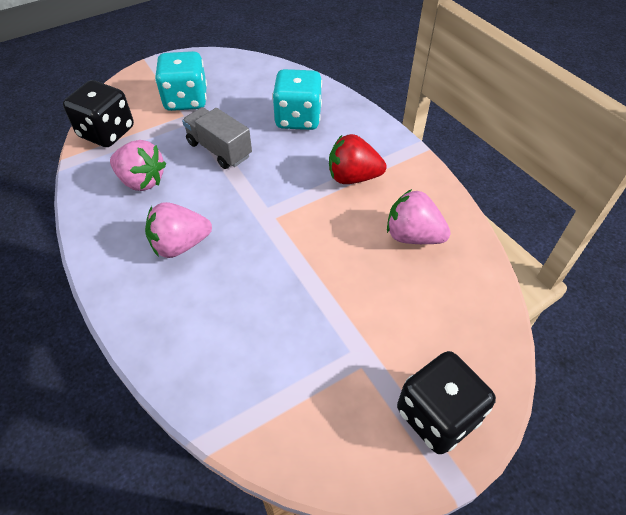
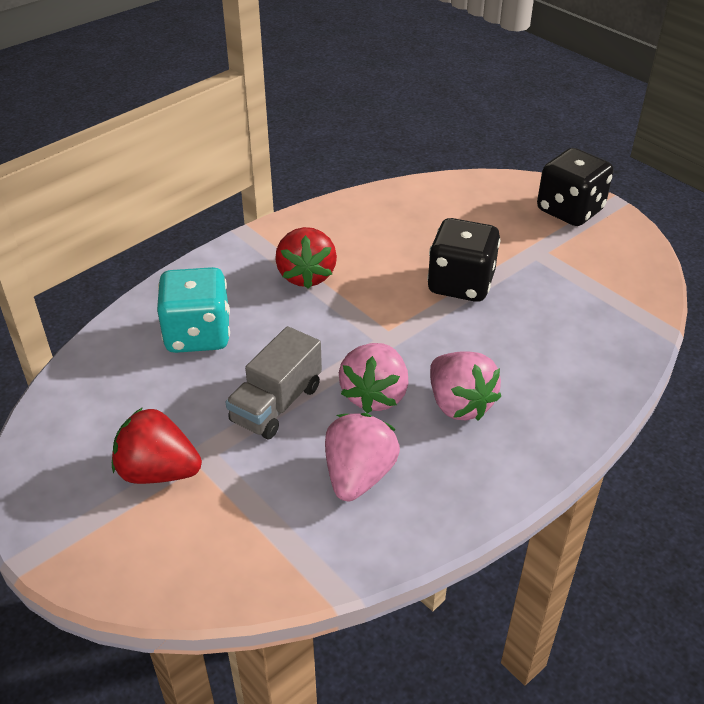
camera: 100 degrees left, 10 degrees down
(107, 132) = (255, 559): black dice -> black dice (461, 284)
(186, 100) = (158, 471): turquoise dice -> red strawberry
(413, 236) = (384, 229): pink strawberry -> pink strawberry (375, 395)

